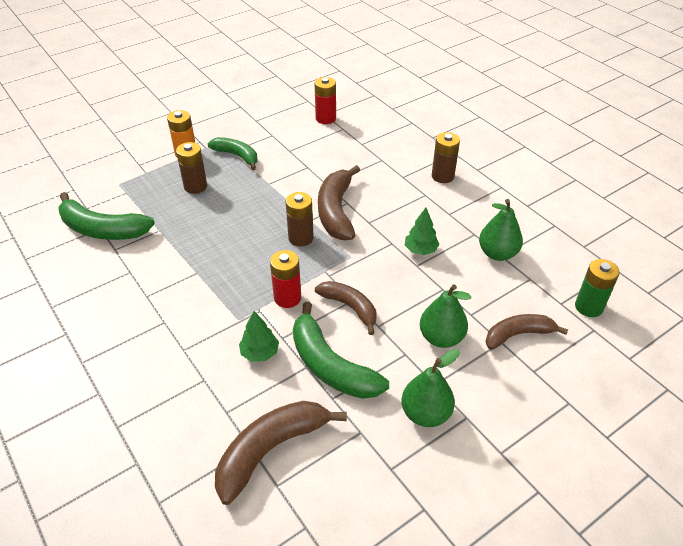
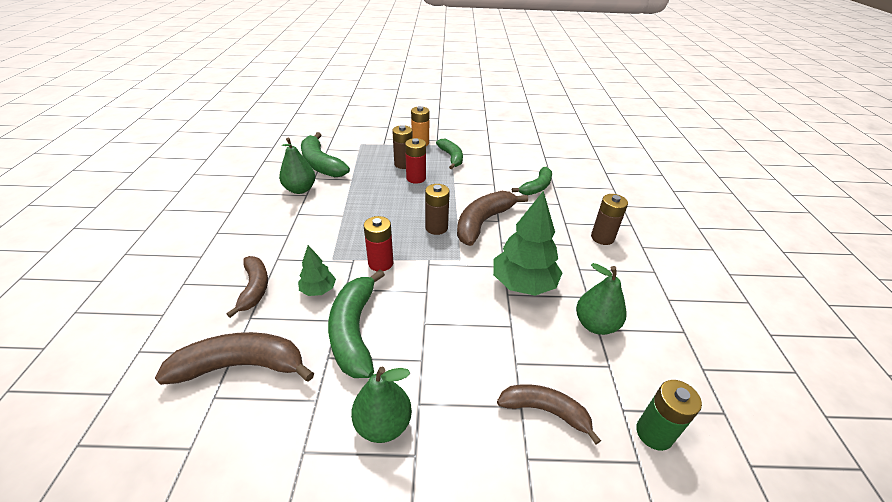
camera: 35 degrees right, 5 degrees down
(325, 118) = (542, 159): red battery -> red battery (416, 178)
(348, 152) = (536, 187): none -> green banana
(350, 307) = (418, 296): brown banana -> brown banana (254, 288)
(420, 250) = (523, 284): green tree -> green tree, size x1.92
(441, 338) = (467, 366): green pear -> green pear (300, 189)

